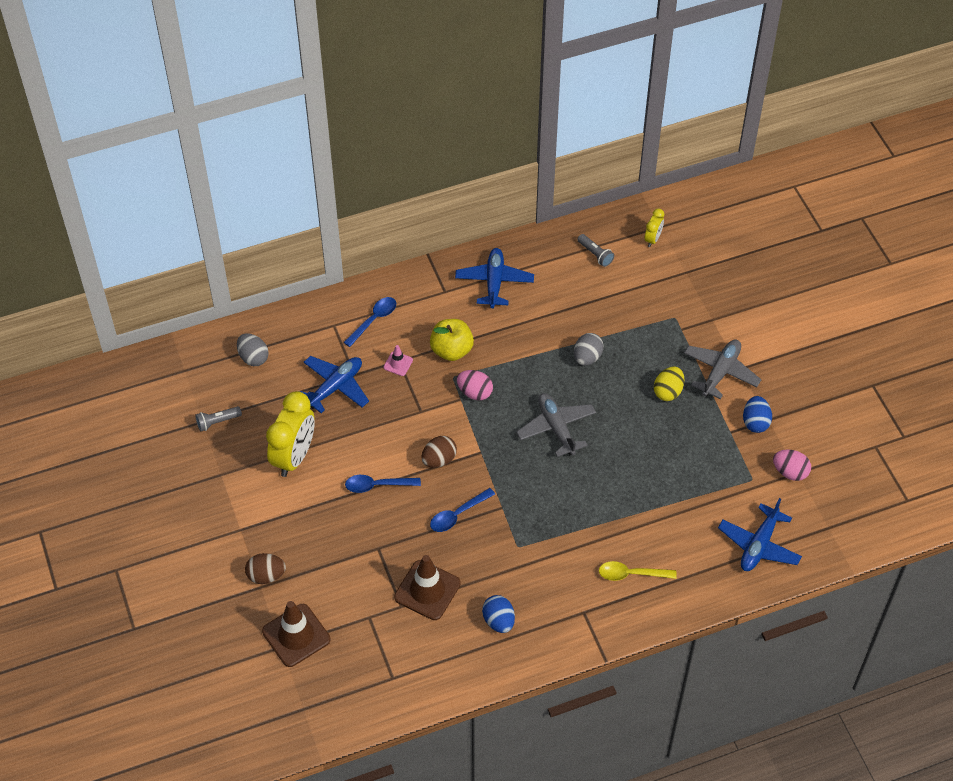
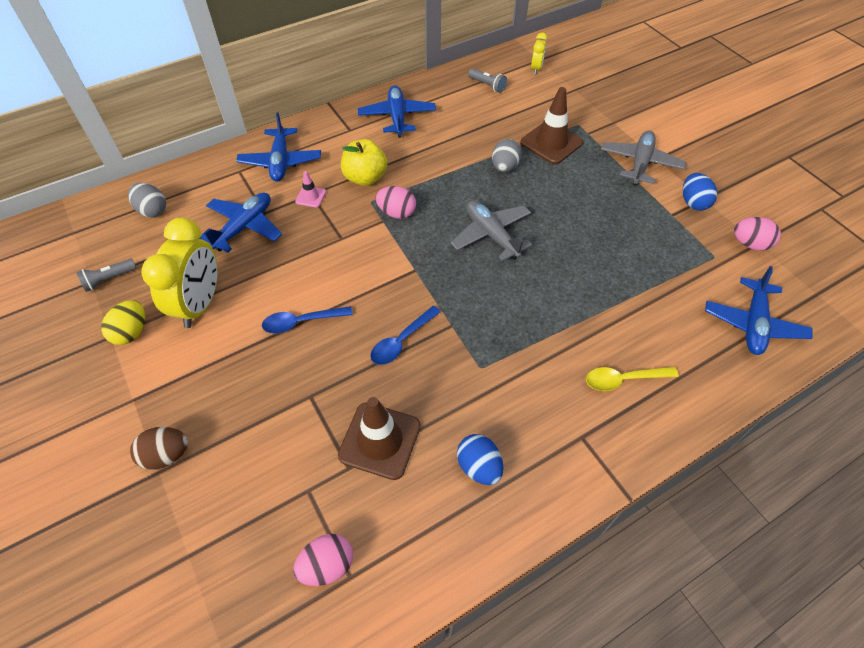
camera: 10 degrees left, 0 degrees up
(296, 635) = (209, 535): brown traffic cone -> brown traffic cone (551, 143)
(373, 320) = (280, 162): blue spoon -> blue plane
(377, 668) = (327, 565): none -> pink egg
(439, 460) = (369, 284): brown egg -> none
(668, 391) = (595, 186): yellow egg -> yellow egg (131, 332)

